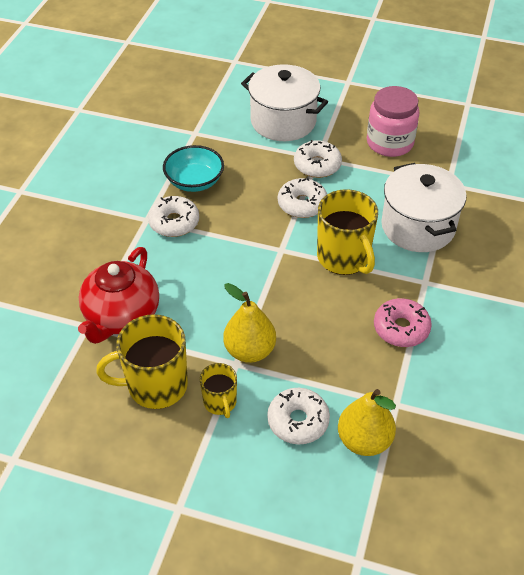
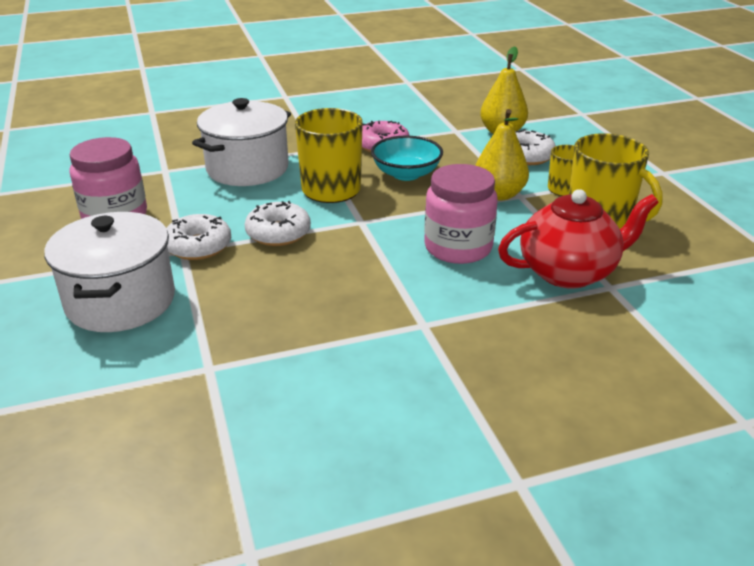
camera: 125 degrees left, 15 degrees down
(174, 222) = (403, 301): white donut -> none
(194, 181) = (315, 319): turquoise bowl -> turquoise bowl (406, 174)
(203, 279) = (458, 247): none -> pink jar

